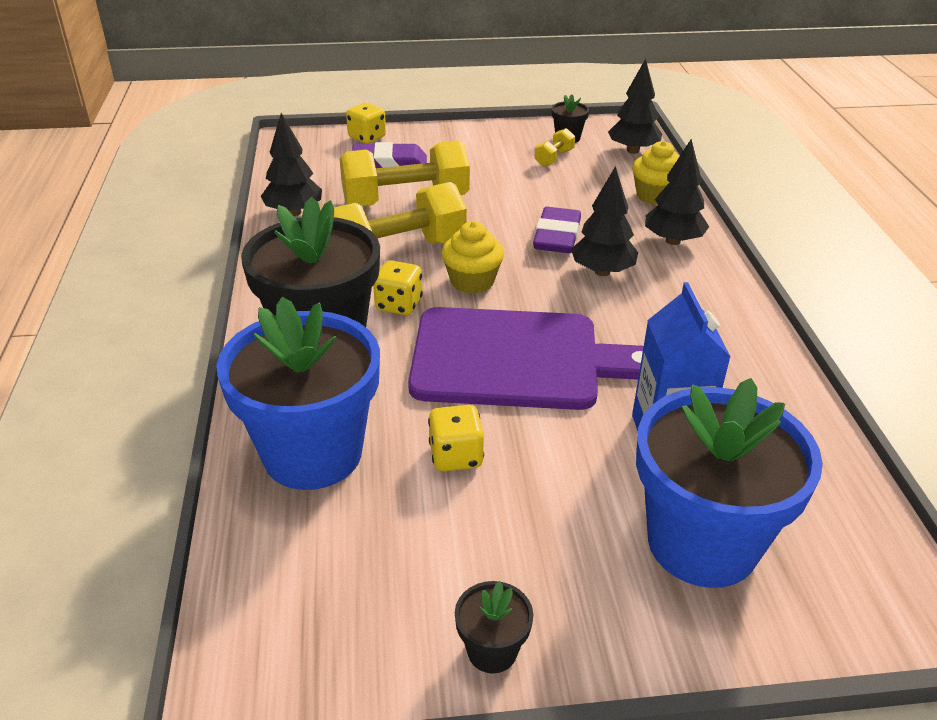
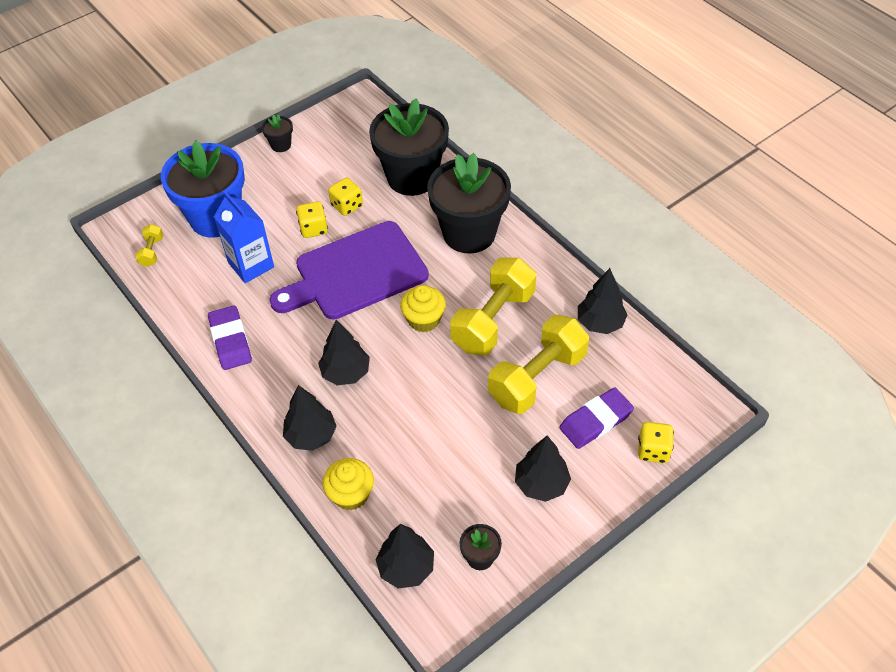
camera: 150 degrees right, 15 degrees up
(312, 453) = (412, 177): blue flower pot -> black flower pot
(399, 305) = (451, 278): yellow dice -> yellow dice (313, 229)
(479, 151) = (541, 484): none -> black tree
(554, 158) = (469, 510): yellow dumbbell -> yellow dumbbell (152, 252)
(557, 236) = (398, 395): purple eraser -> purple eraser (230, 341)

